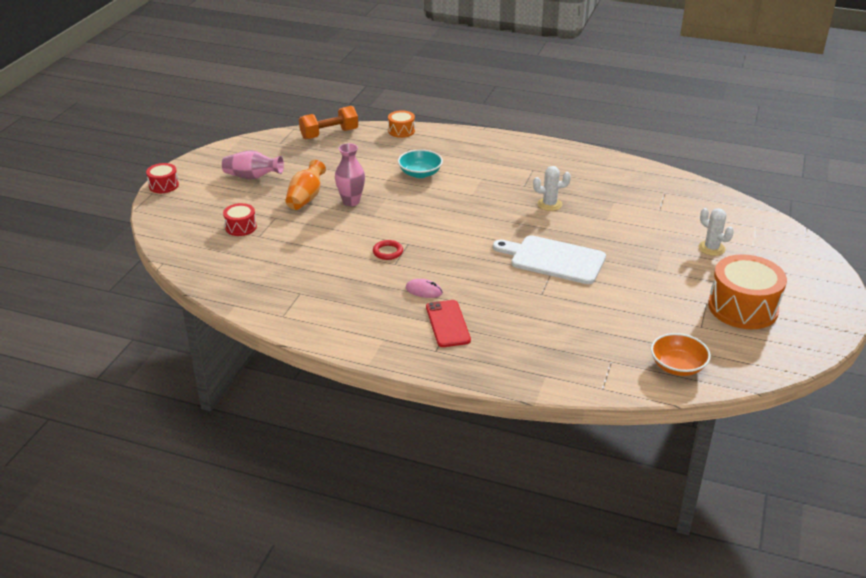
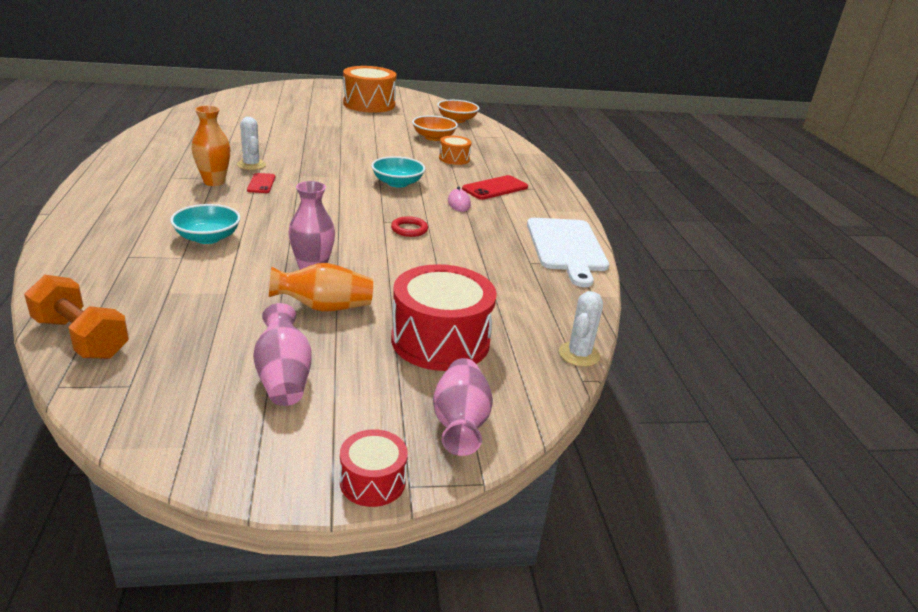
camera: 120 degrees left, 5 degrees down
(173, 215) = (460, 423): none -> pink vase
(241, 227) = (440, 340): red drum -> red drum, size x1.97
(401, 131) = (61, 272): orange drum -> orange drum (454, 159)
(483, 269) = (397, 183): none -> turquoise bowl
(506, 203) = (261, 183): none -> red phone
(517, 185) = (214, 182): none -> orange vase
(554, 259) = (356, 158): white cutting board -> white cutting board (567, 247)
(608, 326) = (433, 137): none -> orange bowl
(711, 248) = (292, 110): white cactus -> white cactus (579, 354)

